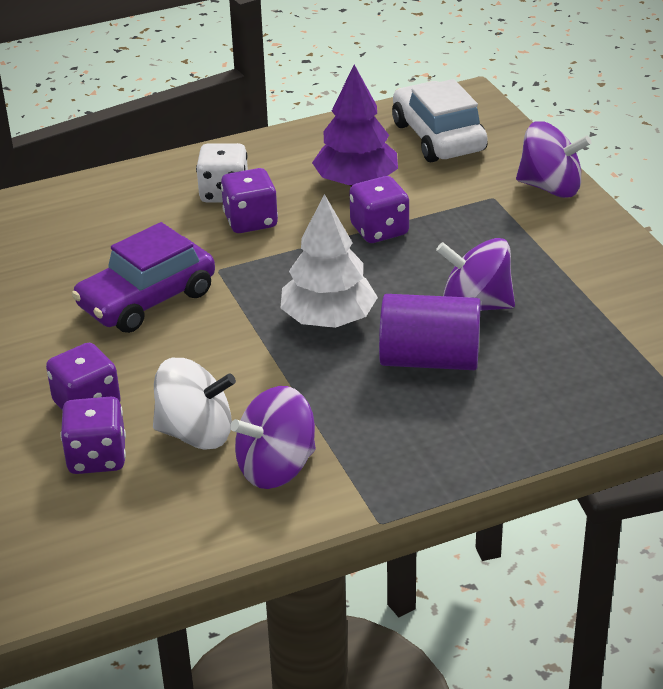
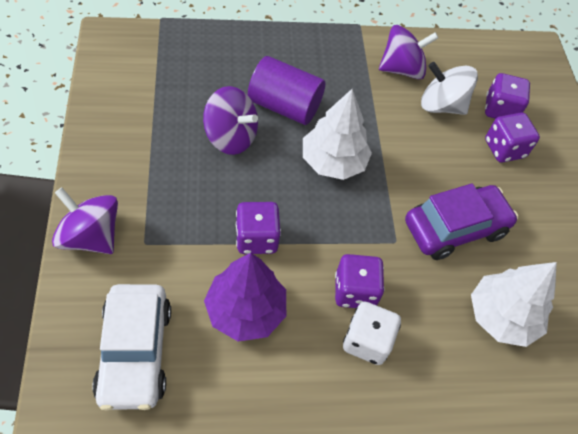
camera: 170 degrees left, 20 degrees up
(80, 244) = (502, 316): none -> white tree

